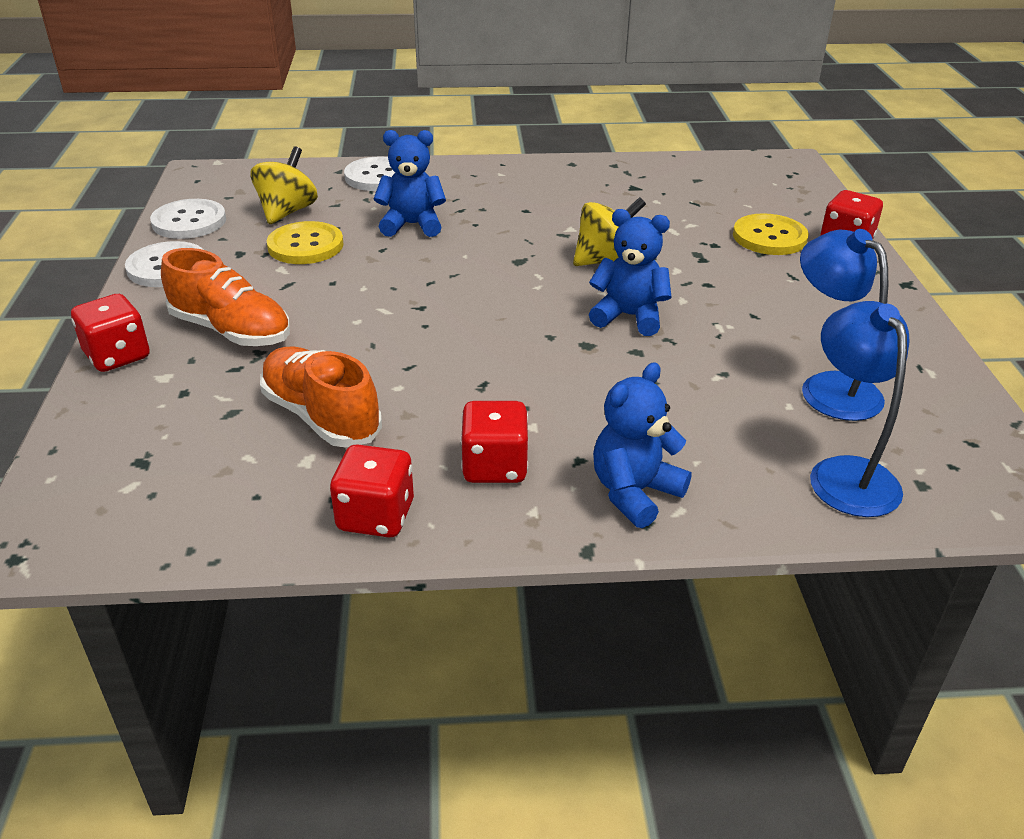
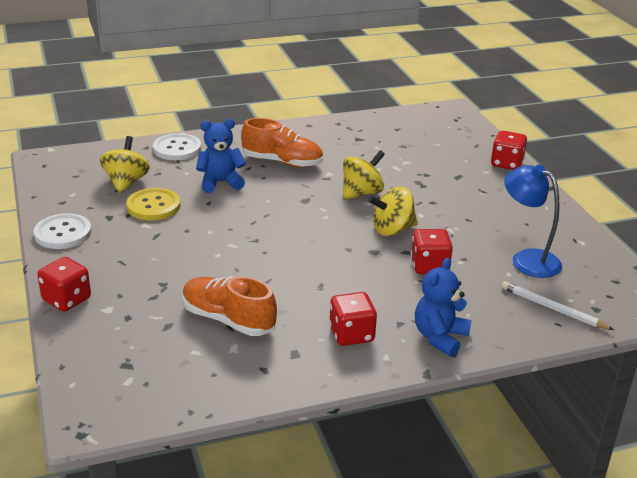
camera: 15 degrees left, 5 degrees down
(189, 221) = (58, 198): white button -> none
(231, 331) = (136, 272): orange shoe -> orange shoe (282, 162)
(376, 516) = (294, 374): red dice -> red dice (429, 266)
(629, 316) = (392, 230): blue teddy bear -> yellow spinning top
(769, 237) = (459, 165): yellow button -> none
(845, 473) = (553, 309): blue lamp -> white pencil

